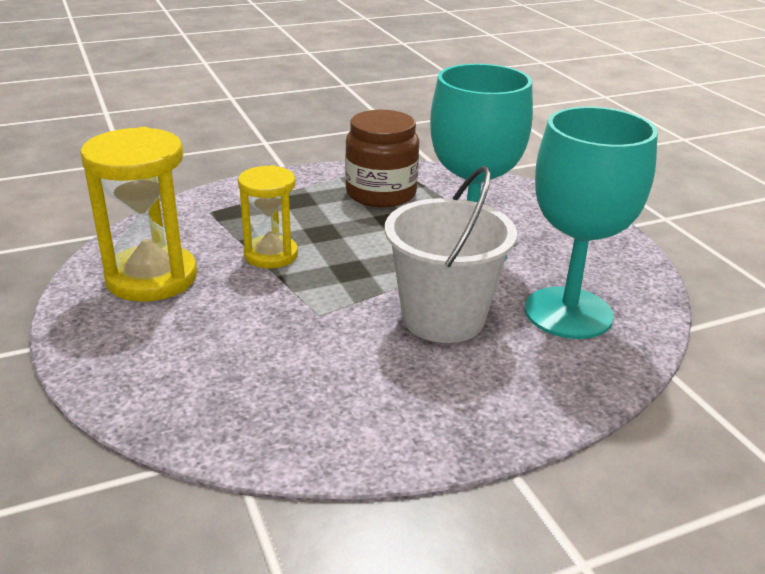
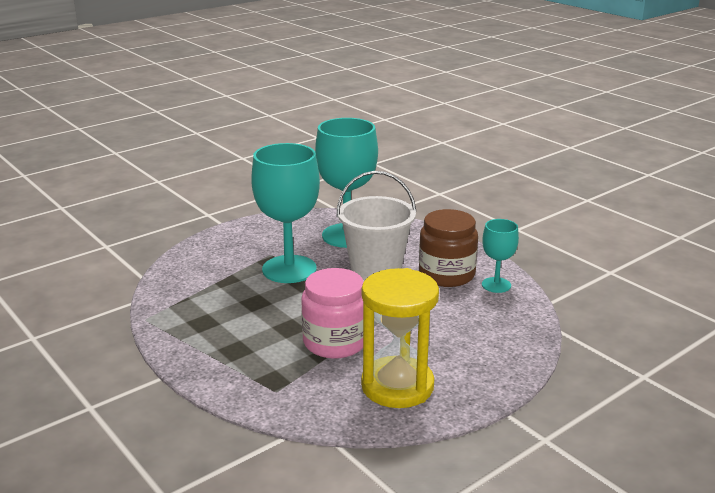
camera: 105 degrees left, 5 degrees down
(271, 255) = (335, 342): yellow hourglass -> pink jar
(333, 432) = (496, 285): none -> turquoise goblet
(381, 193) = (209, 314): brown jar -> brown jar (446, 274)

